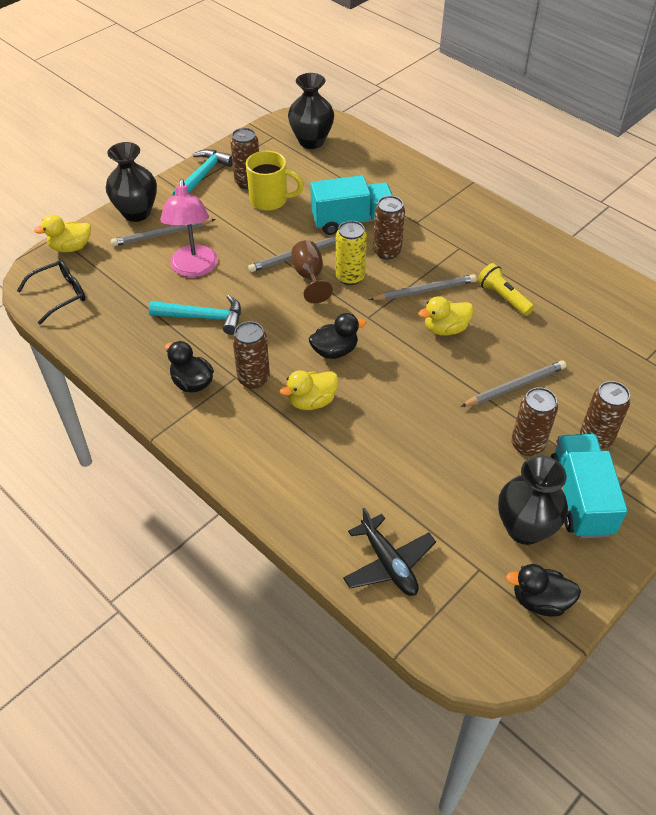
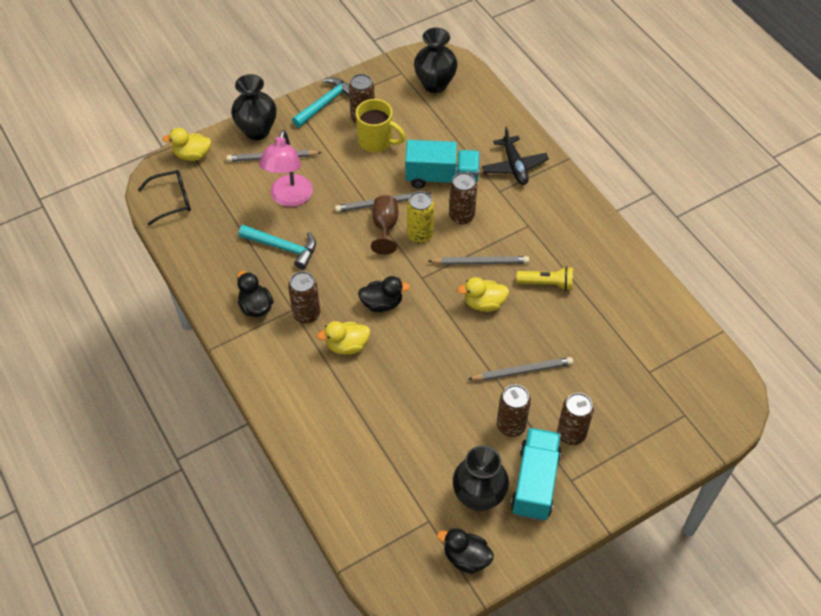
camera: 15 degrees right, 5 degrees up
(388, 563) = (359, 498): black plane -> black plane (514, 166)
(503, 297) = (547, 284): yellow flashlight -> yellow flashlight turned 120 degrees clockwise

